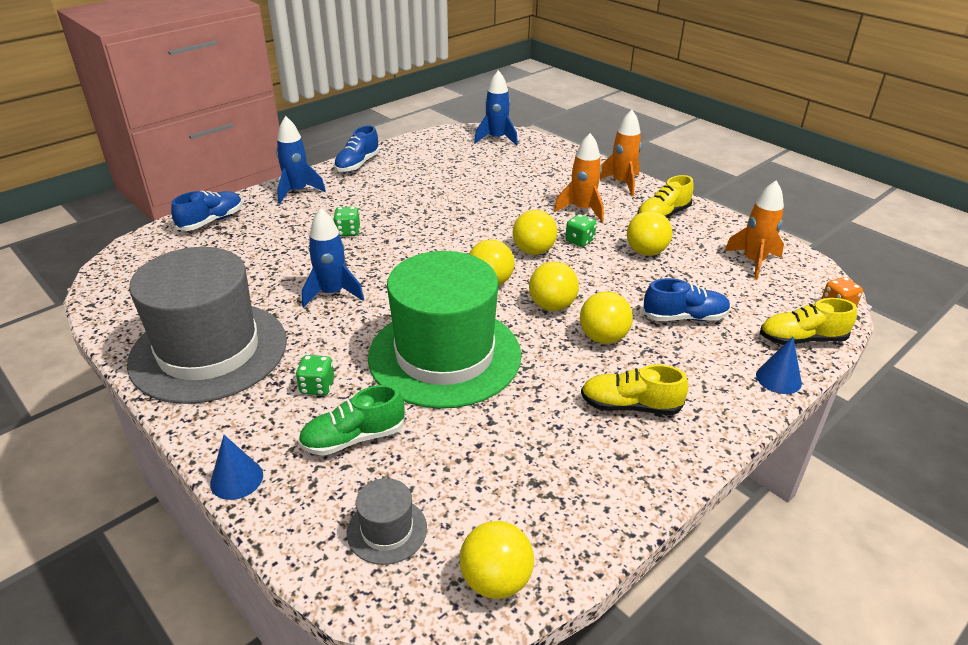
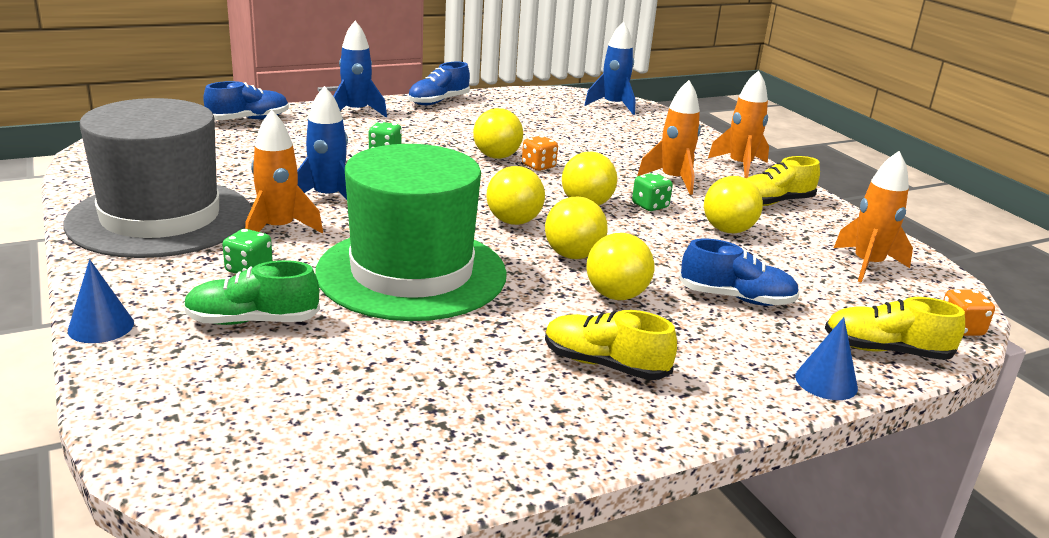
camera: 15 degrees right, 10 degrees down
(314, 337) = (279, 229): none -> orange rocket
(387, 530) = (224, 409): grey hat -> none
(476, 219) = (538, 166): none -> orange dice
(496, 580) = (313, 487): yellow ball -> yellow ball (496, 157)

